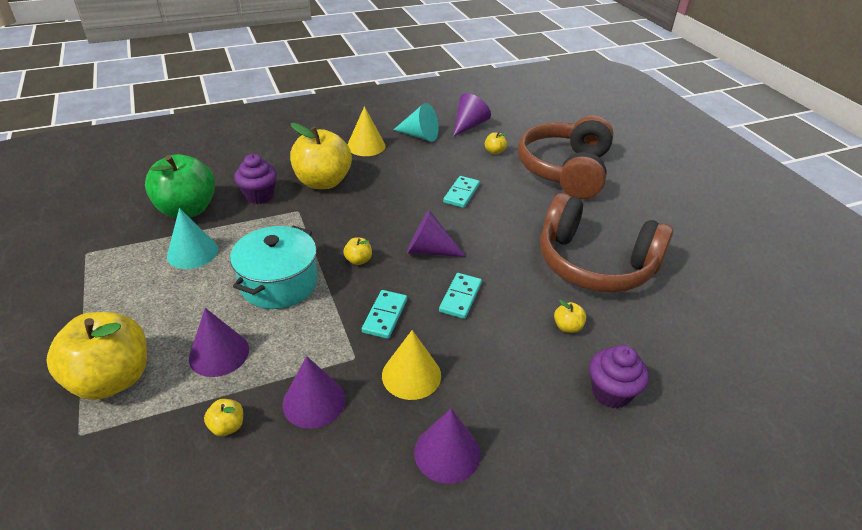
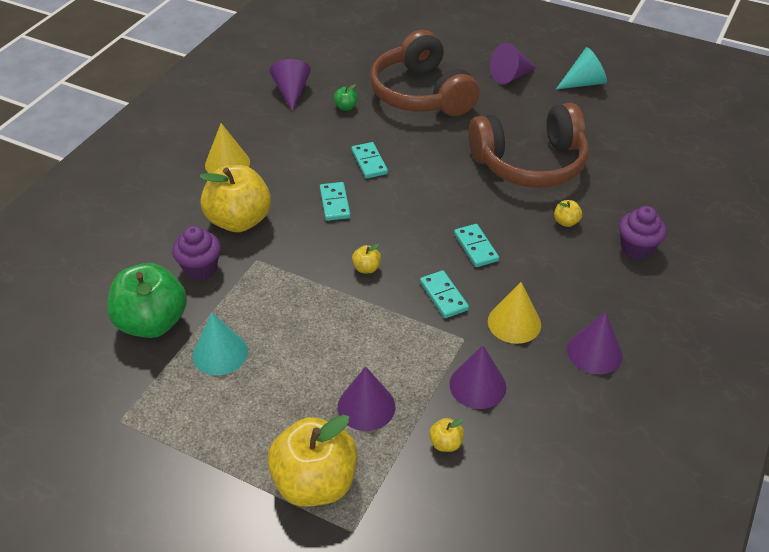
camera: 40 degrees left, 5 degrees up
(279, 283) = (332, 327): turquoise pot -> none
(399, 206) = (335, 203): none -> turquoise domino
(419, 135) = (262, 126): turquoise cone -> turquoise cone (583, 83)
(429, 250) = (408, 226): purple cone -> purple cone (510, 76)
(494, 151) = (346, 107): yellow apple -> green apple

